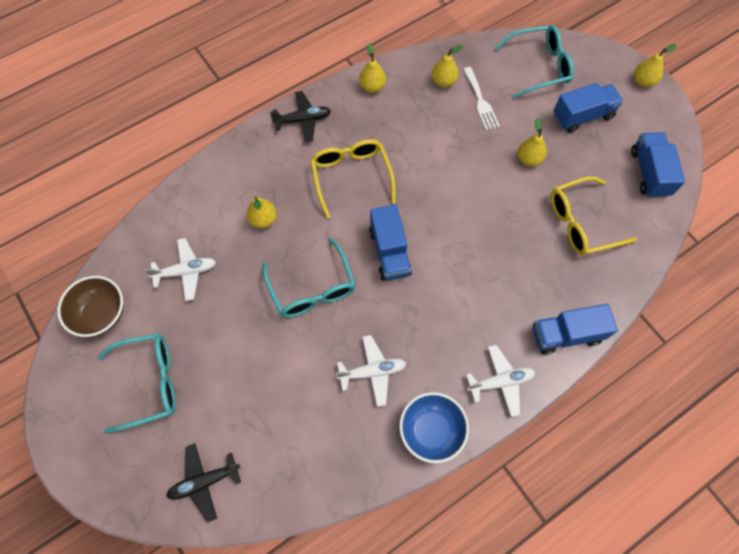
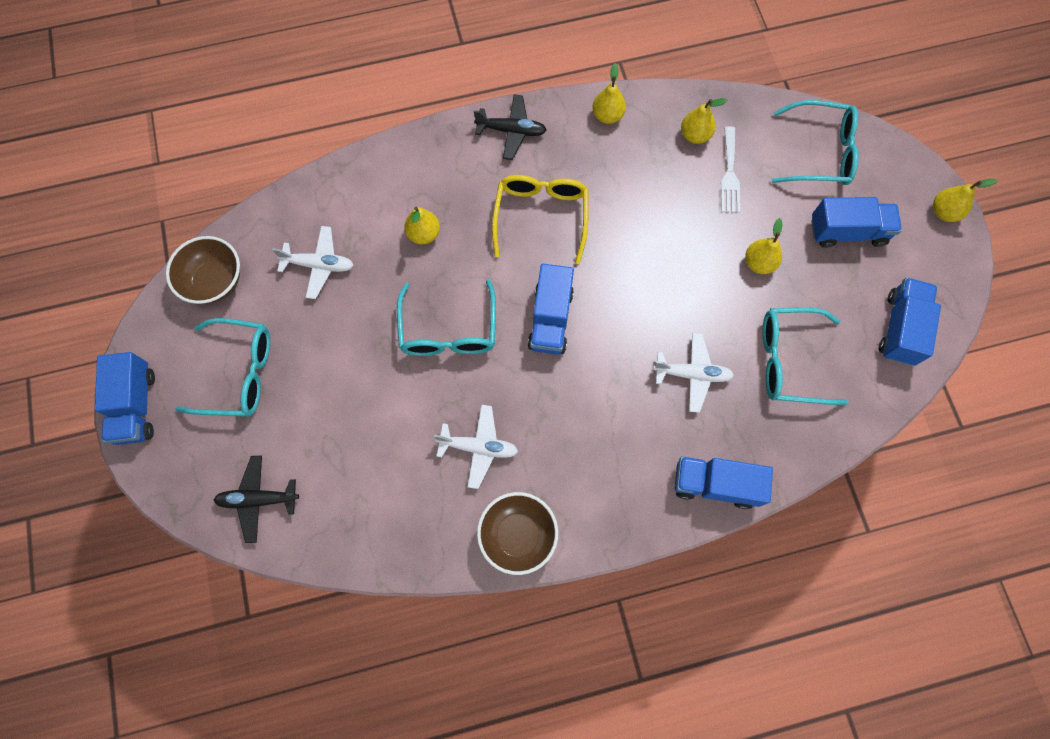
camera: 20 degrees right, 5 degrees up
(67, 441) = (136, 406): none -> blue truck
(431, 430) = (518, 535): blue bowl -> brown bowl
(500, 382) = (616, 510): white plane -> white plane (692, 374)
(581, 223) = (789, 361): yellow glasses -> turquoise glasses

